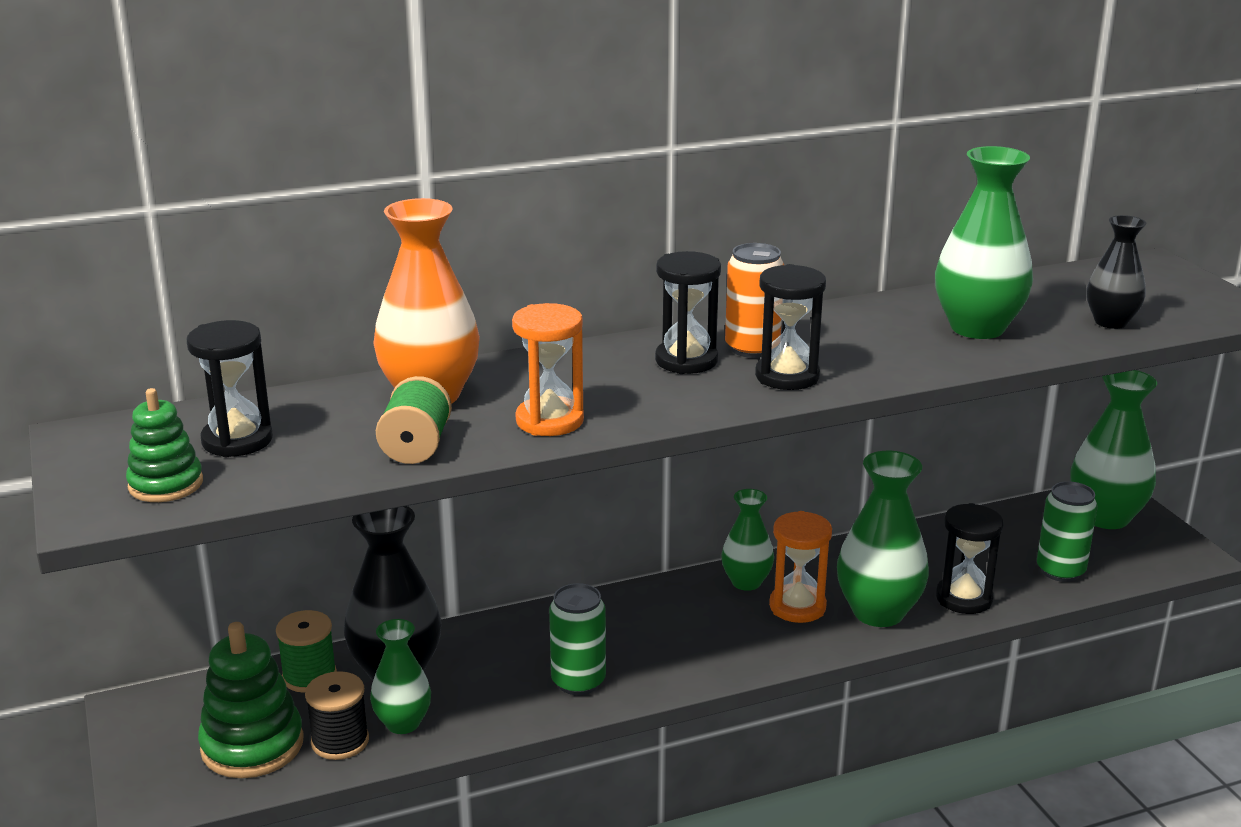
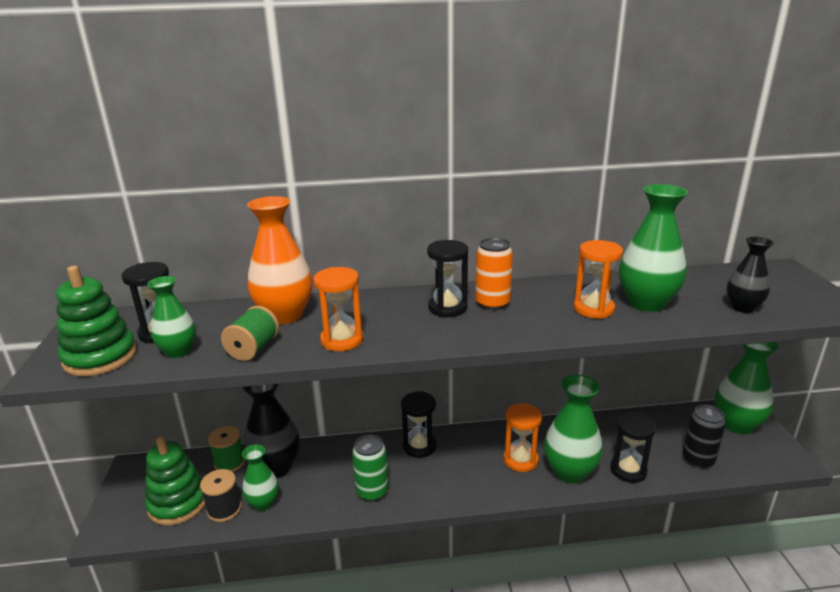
camera: 15 degrees right, 0 degrees up
(166, 484) = (100, 357): green stacking toy -> green stacking toy, size x1.57
(746, 582) = (495, 438): green vase -> green vase (178, 351)
(787, 376) = (505, 325): black hourglass -> black hourglass (419, 446)
(905, 342) = (593, 309): none -> orange hourglass
(1060, 571) = (698, 459): green can -> black can

